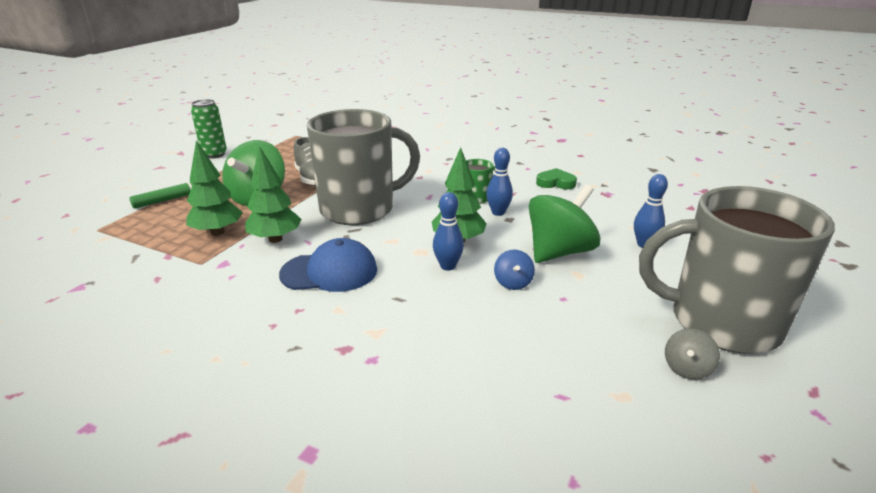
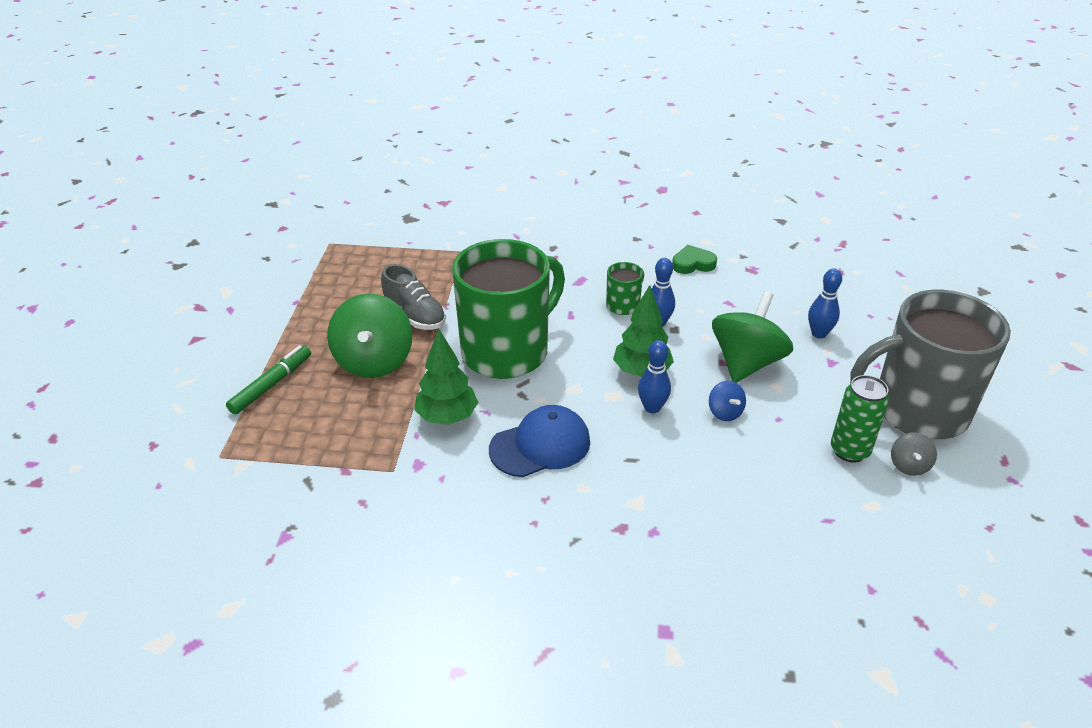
camera: 20 degrees left, 10 degrees up
(214, 154) = (250, 301): green can -> green can (849, 451)
(217, 232) = (372, 424): green tree -> none
(359, 209) = (507, 352): grey mug -> green mug

